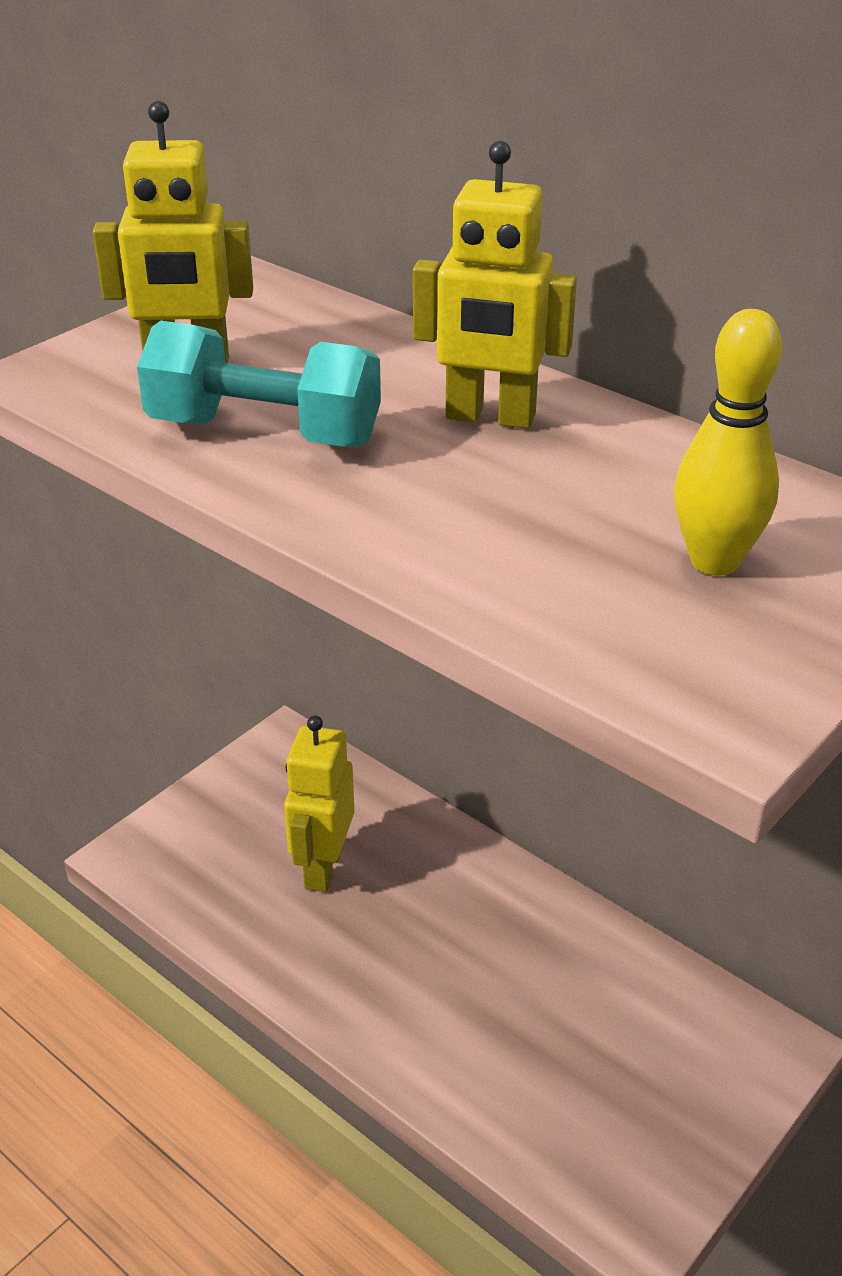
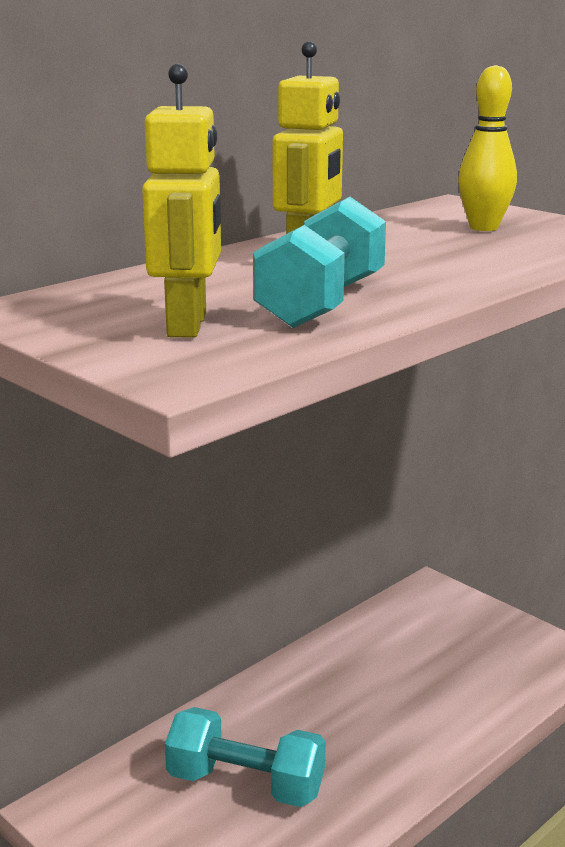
camera: 85 degrees left, 15 degrees down
(323, 868) = (246, 784): yellow robot -> turquoise dumbbell

